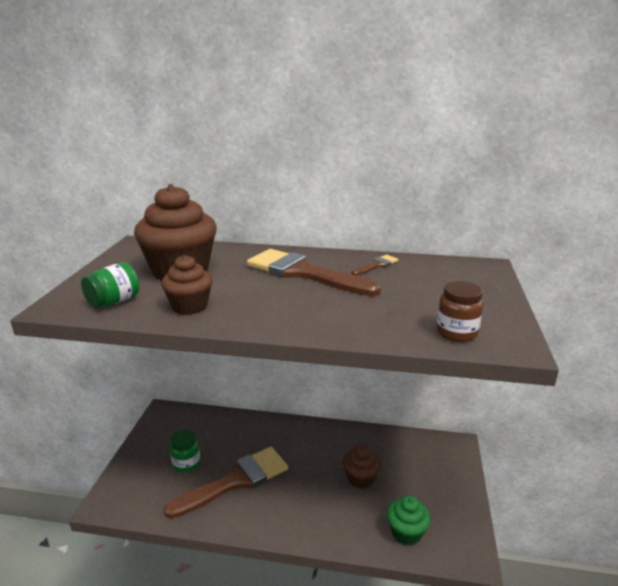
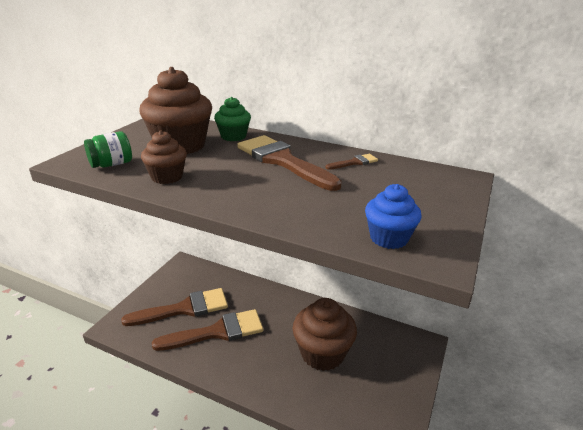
camera: 15 degrees right, 5 degrees up
(186, 463) = (184, 309): green jar -> brown brush
(360, 478) = (322, 353): brown cupcake -> brown cupcake, size x1.81
(406, 532) = (344, 410): green cupcake -> green cupcake (233, 136)
(456, 333) = (389, 238): brown jar -> blue cupcake

